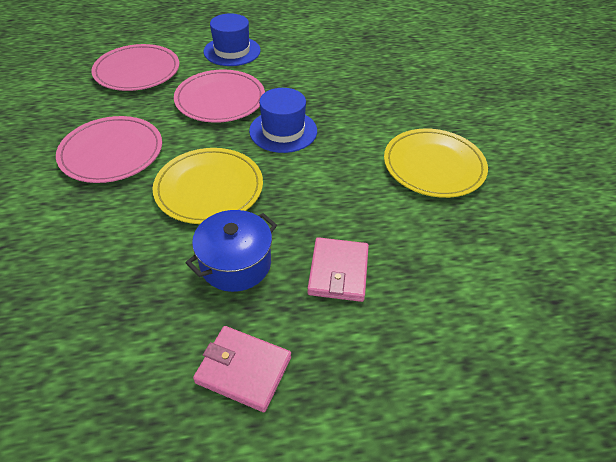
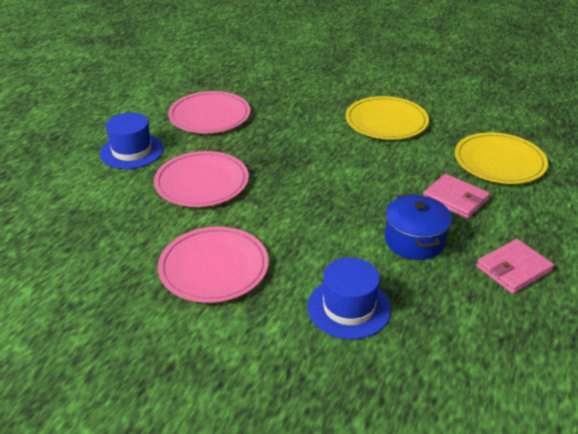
camera: 55 degrees left, 10 degrees down
(137, 71) = (92, 216): pink plate -> pink plate (209, 116)
(209, 188) = (318, 226): yellow plate -> yellow plate (499, 161)
(283, 131) = (282, 166): blue hat -> blue hat (349, 308)

